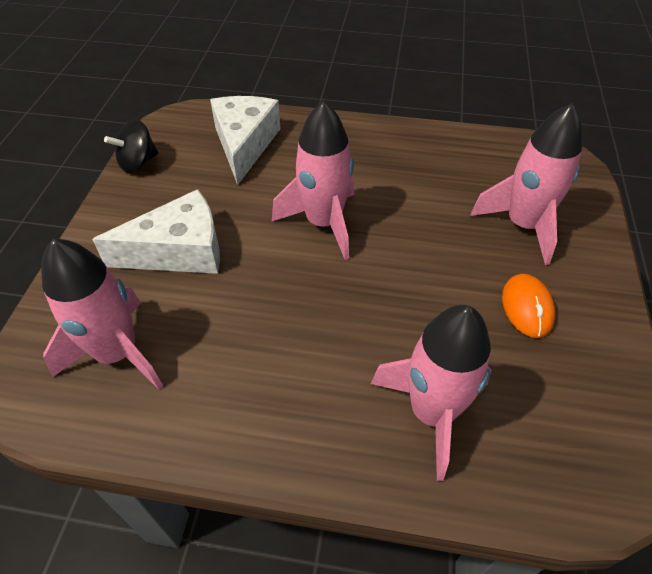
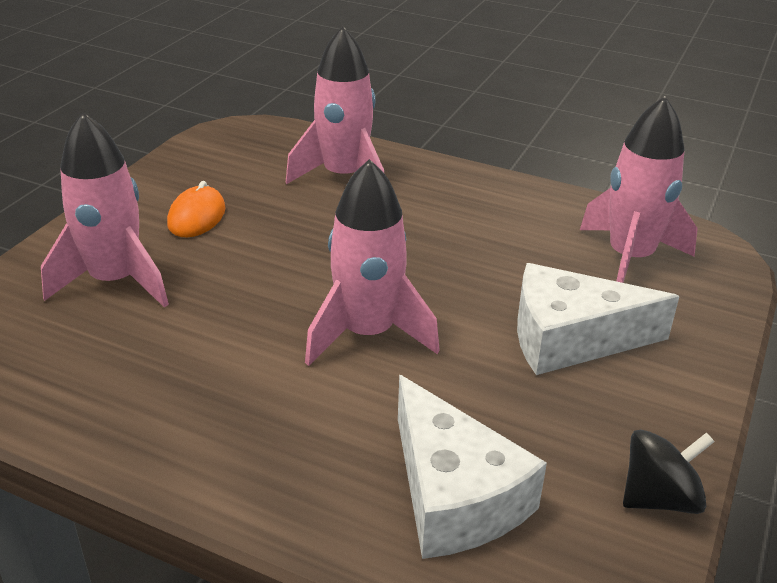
camera: 165 degrees left, 15 degrees down
(244, 144) = (454, 495): white cheese -> white cheese turned 45 degrees counterclockwise

